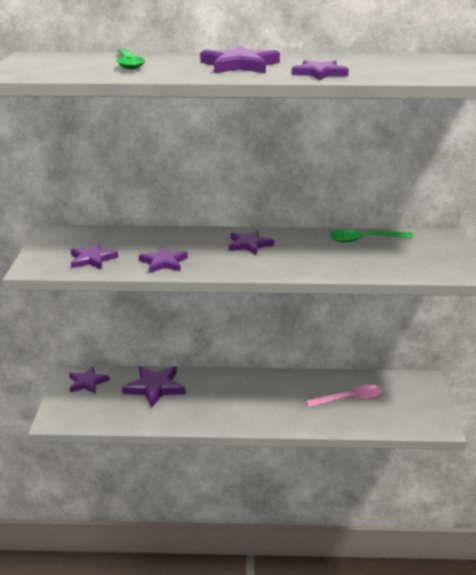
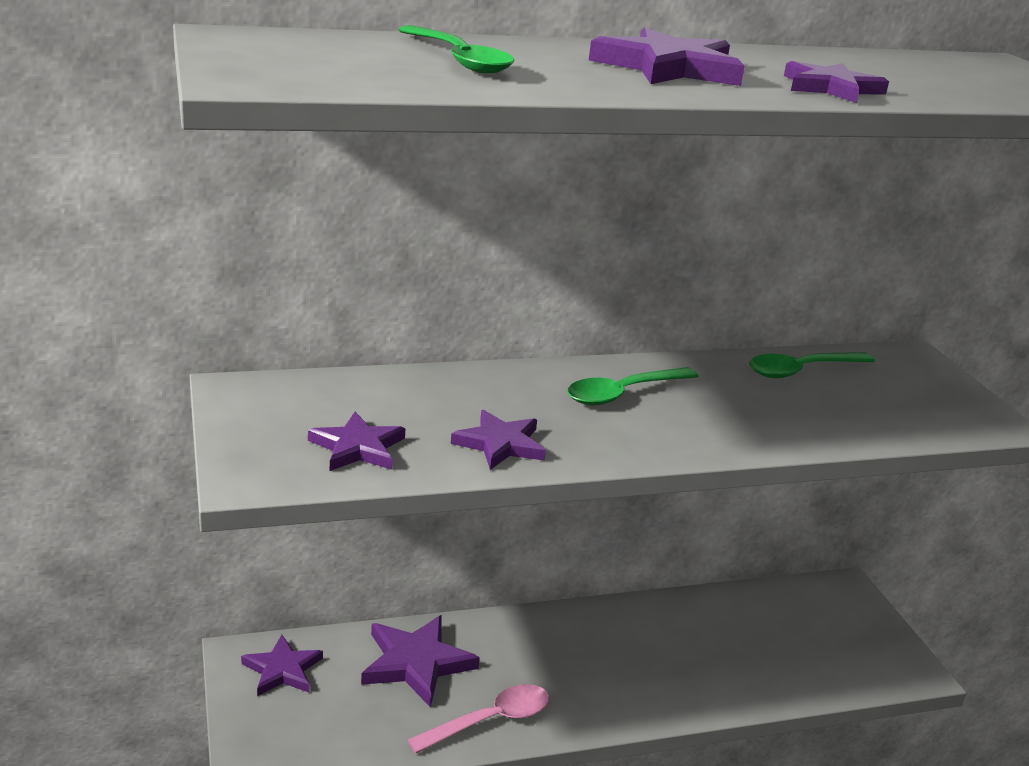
camera: 20 degrees left, 0 degrees up
(249, 245) = (623, 393): purple star -> green spoon
(350, 399) = (755, 640): pink spoon -> pink spoon (490, 721)

